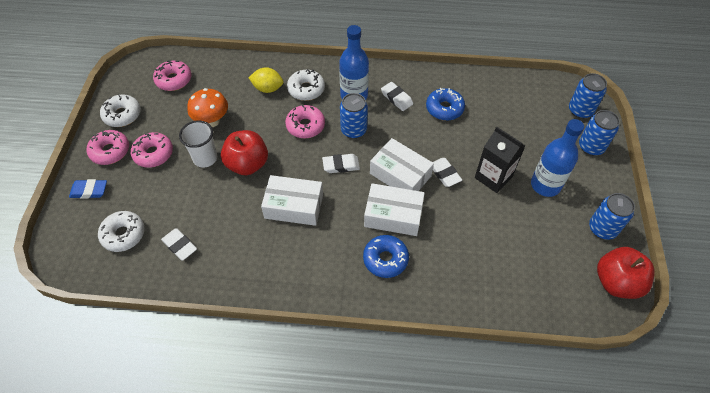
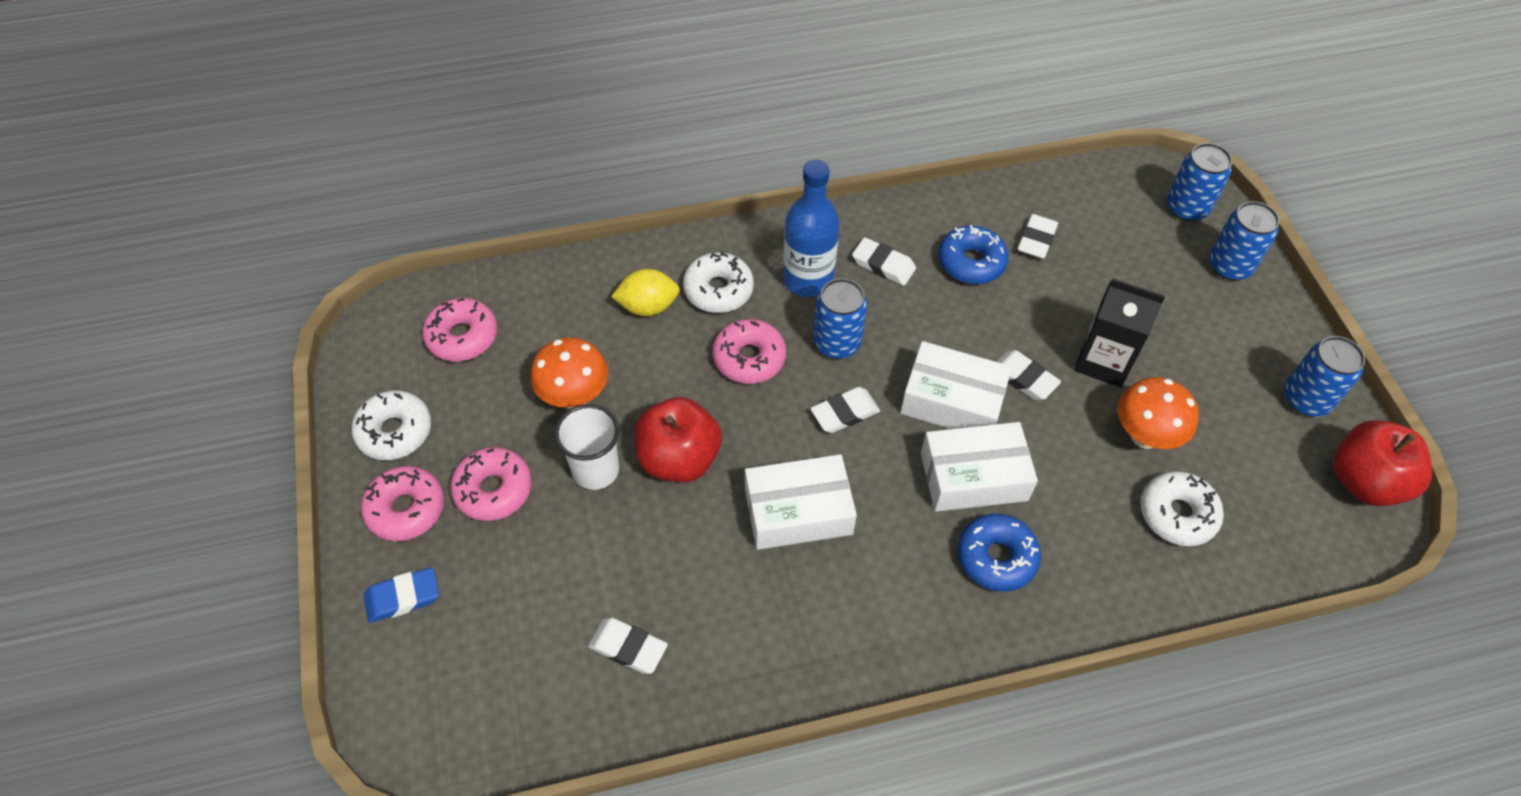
camera: 20 degrees left, 0 degrees up
(123, 234) = (512, 660): white donut -> white donut (1177, 514)
(486, 106) = (1036, 240): none -> white eraser
(498, 221) = (1144, 436): none -> orange mushroom
(545, 185) = (1189, 351): blue bottle -> none

